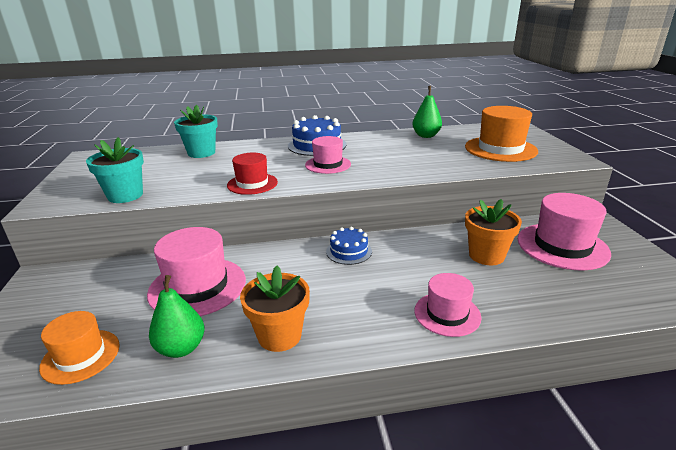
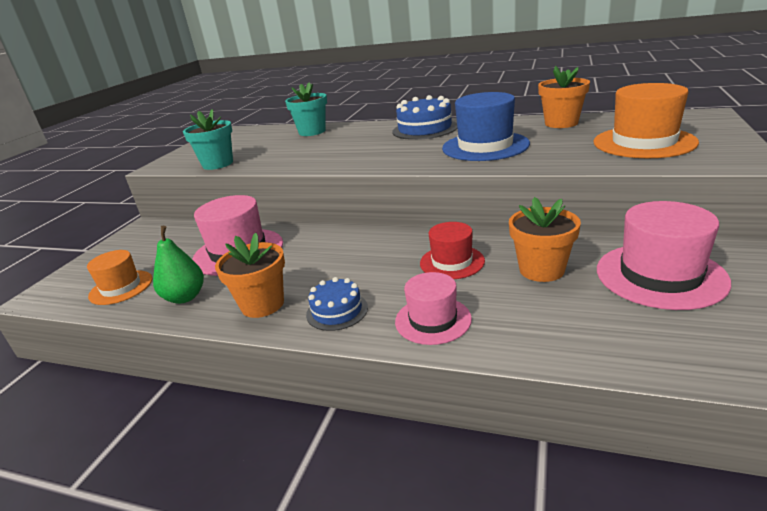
camera: 30 degrees right, 0 degrees up
(252, 184) = (323, 162): red hat -> red hat (452, 262)
(328, 164) = (413, 149): pink hat -> none
(349, 251) = (392, 242): blue cake -> blue cake (337, 311)
(388, 158) = (485, 146): none -> blue hat
(426, 136) = (561, 123): green pear -> orange flower pot

